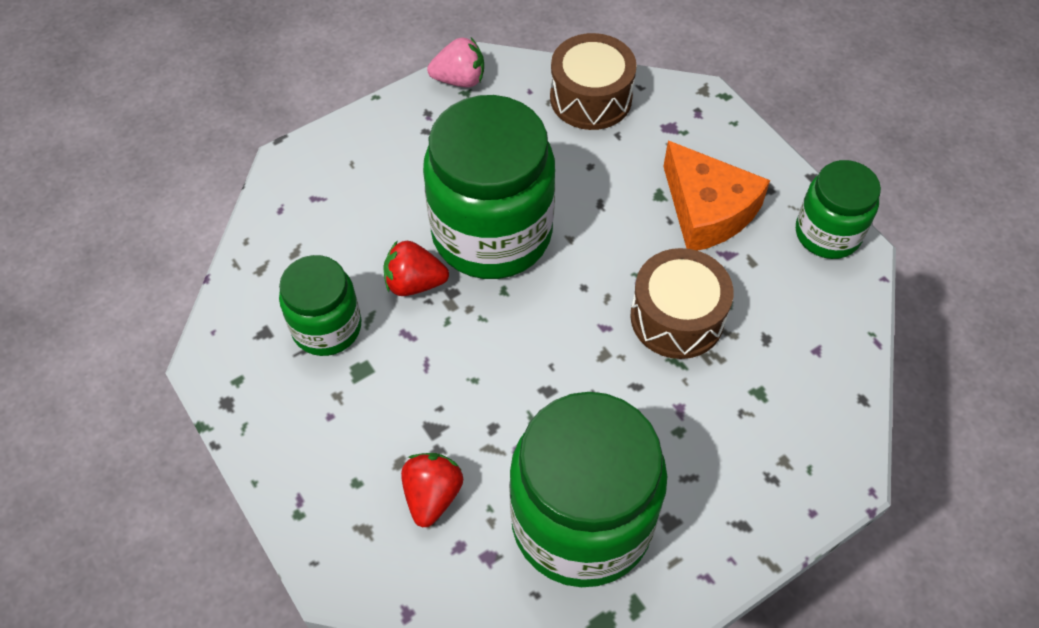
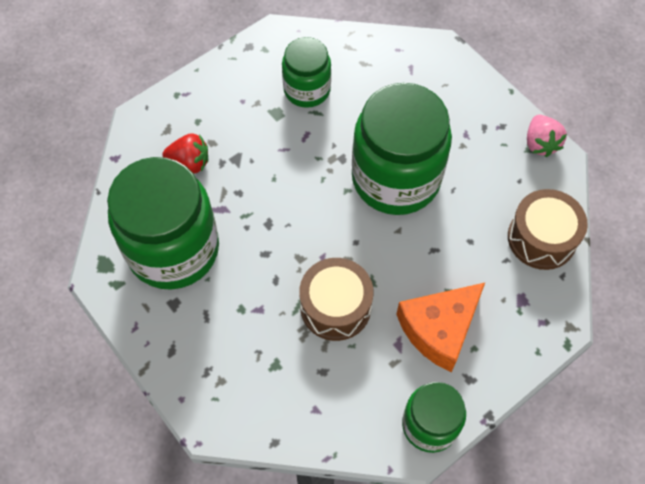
camera: 85 degrees right, 5 degrees up
(414, 283) = (347, 135): red strawberry -> none

